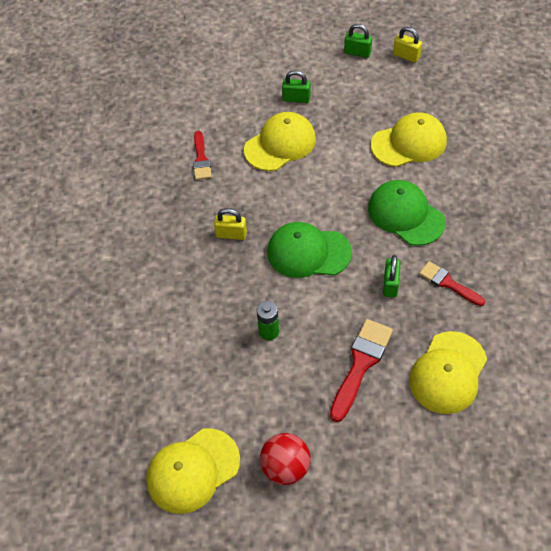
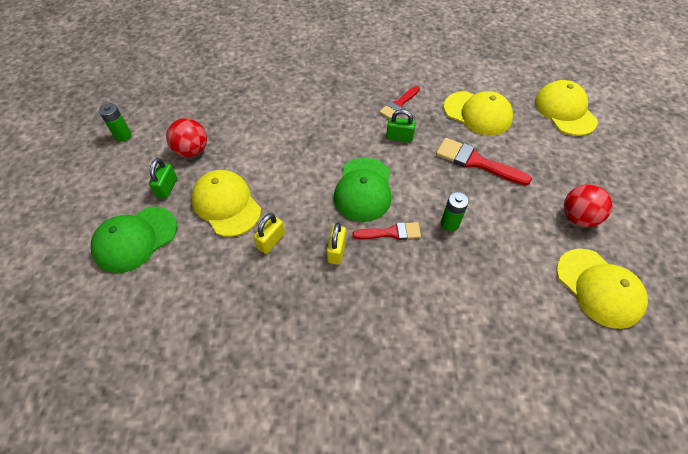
camera: 90 degrees left, 0 degrees up
(201, 159) = (228, 279): red brush -> red brush (391, 233)
(344, 106) = (192, 151): none -> red ball
(357, 52) = (123, 135): green padlock -> green battery
(405, 215) = (329, 121): green cap -> green cap (135, 239)
(406, 56) = (144, 102): yellow padlock -> yellow padlock (271, 241)
(409, 143) = (251, 111): yellow cap -> yellow cap (564, 111)

